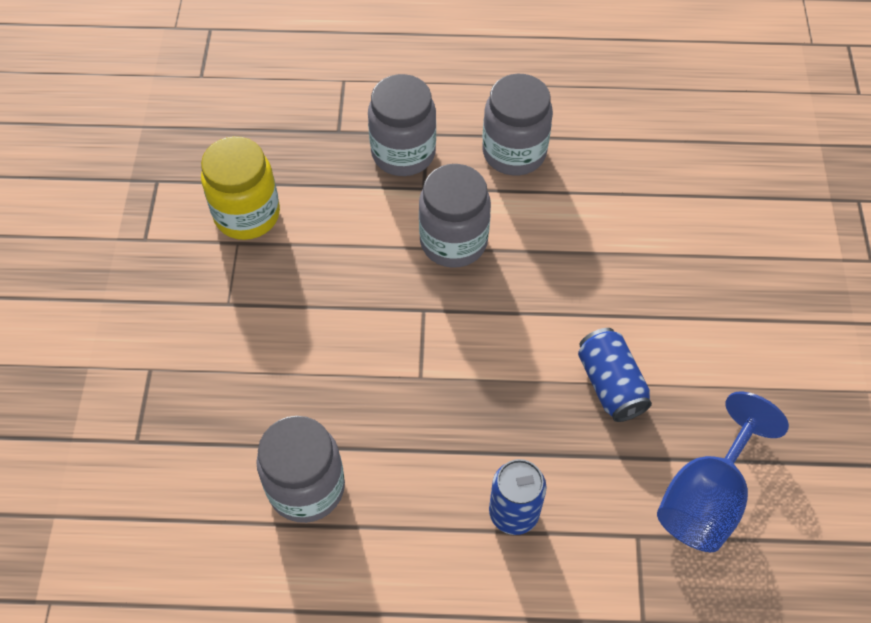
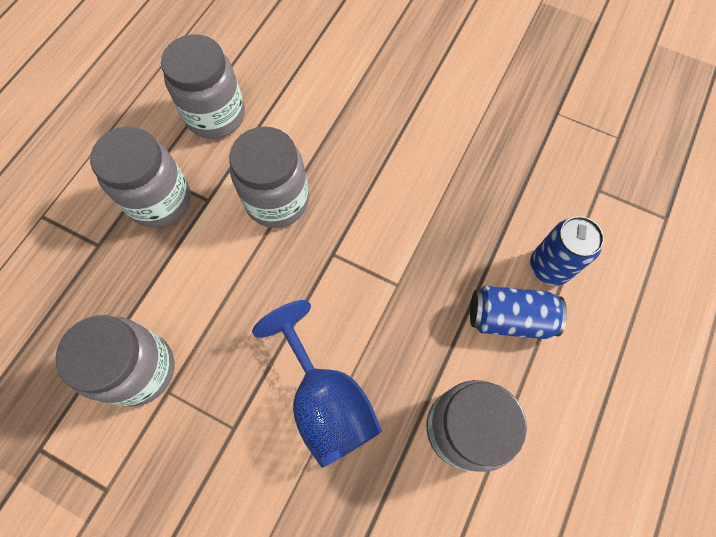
camera: 65 degrees left, 10 degrees up
(247, 214) = (140, 369): yellow jar -> grey jar
(610, 384) = (467, 148): blue can -> blue can (509, 318)
(706, 498) = (584, 132): blue goblet -> blue goblet (326, 401)

